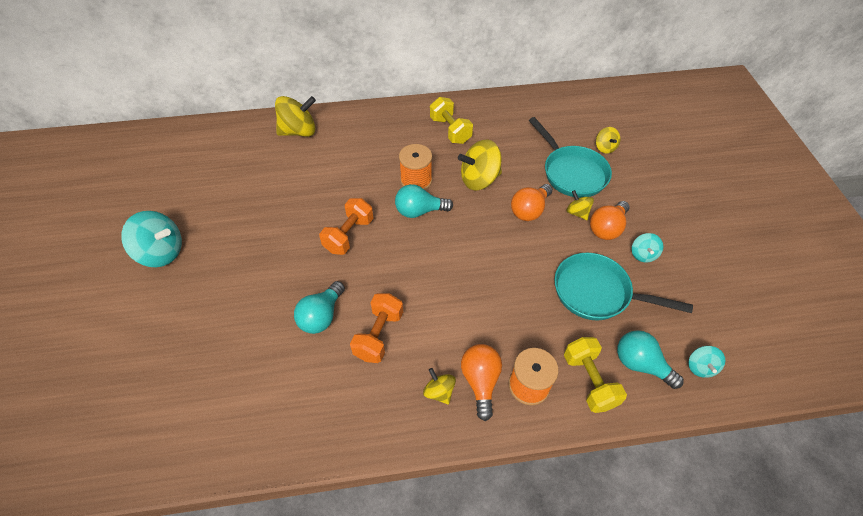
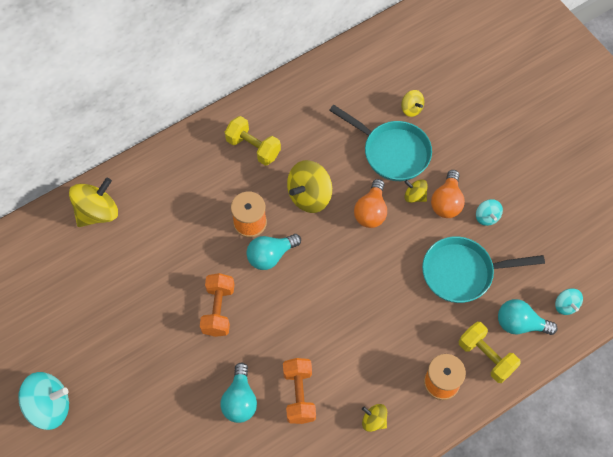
camera: 25 degrees left, 10 degrees up
(480, 381) = (402, 396): orange light bulb -> none

